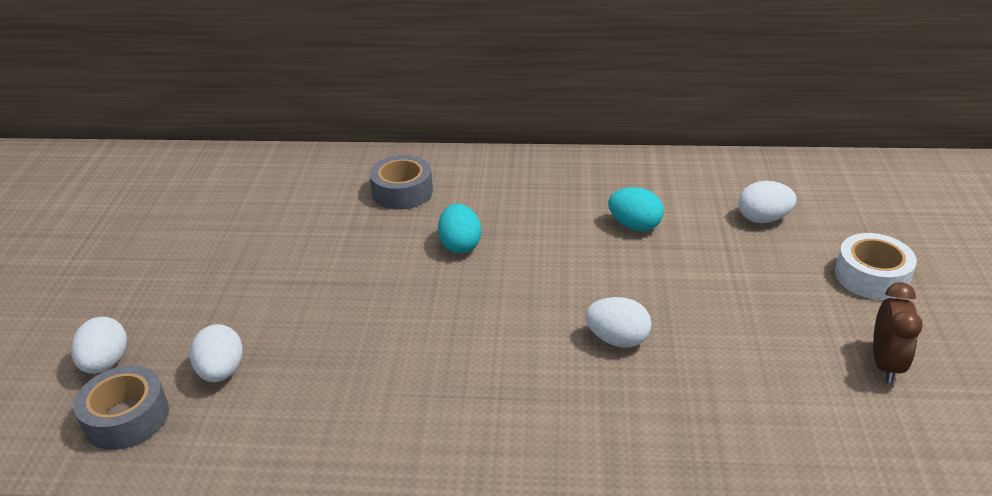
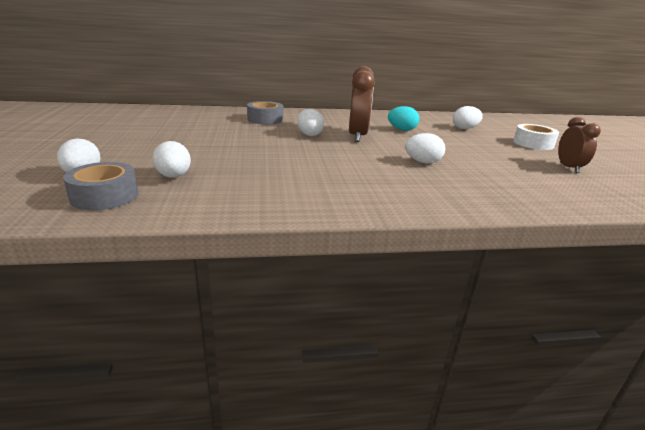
camera: 15 degrees left, 10 degrees down
(460, 245) = (309, 134): turquoise egg -> white egg
(542, 250) = (357, 136): none -> brown clock

